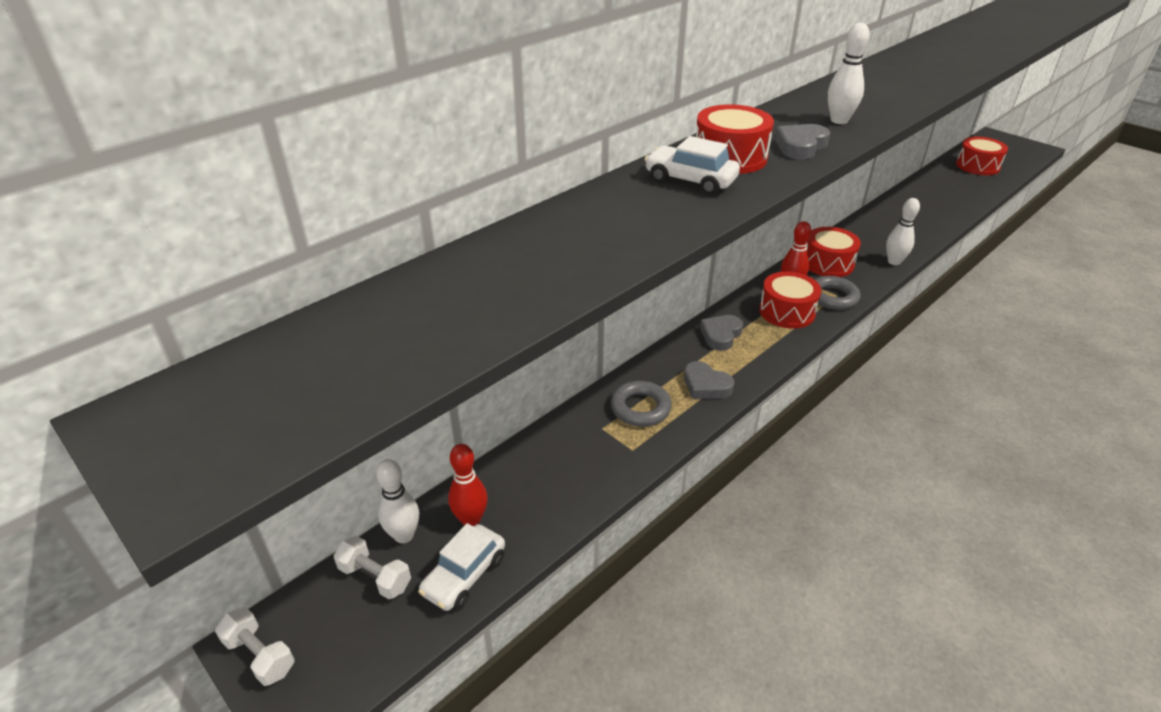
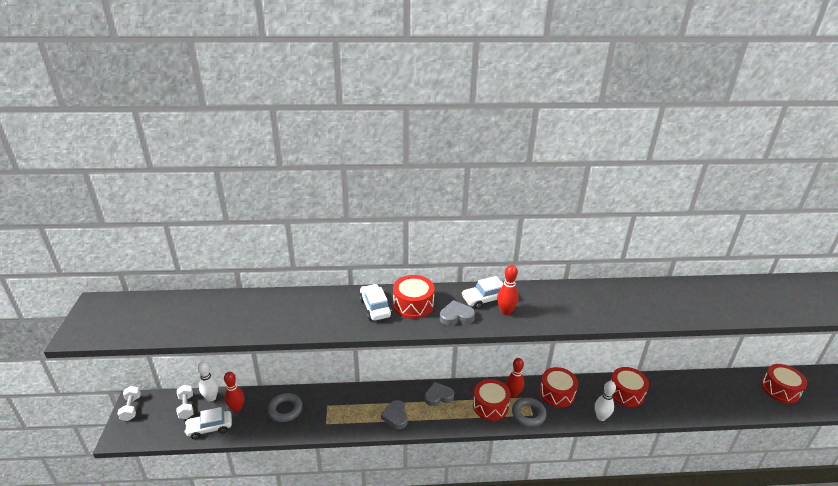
camera: 40 degrees right, 5 degrees down
(640, 408) = (354, 407): grey ring -> grey ring (285, 410)
(795, 119) = (485, 299): none -> white car
(839, 120) = (505, 312): white bowling pin -> red bowling pin
(881, 229) = (626, 393): none -> red drum

